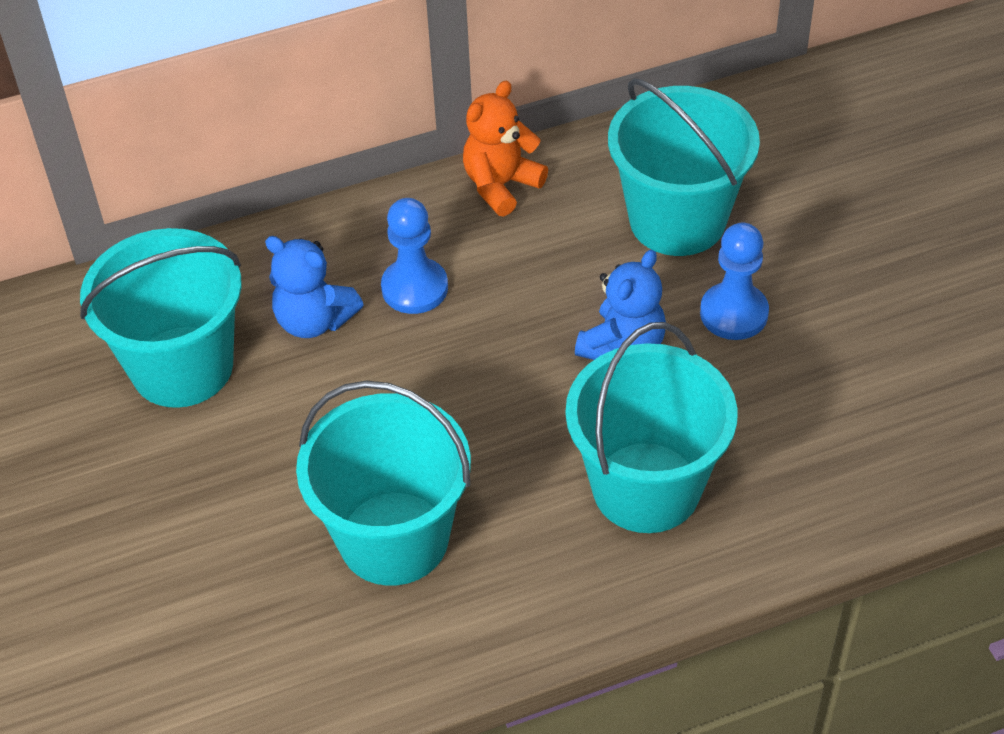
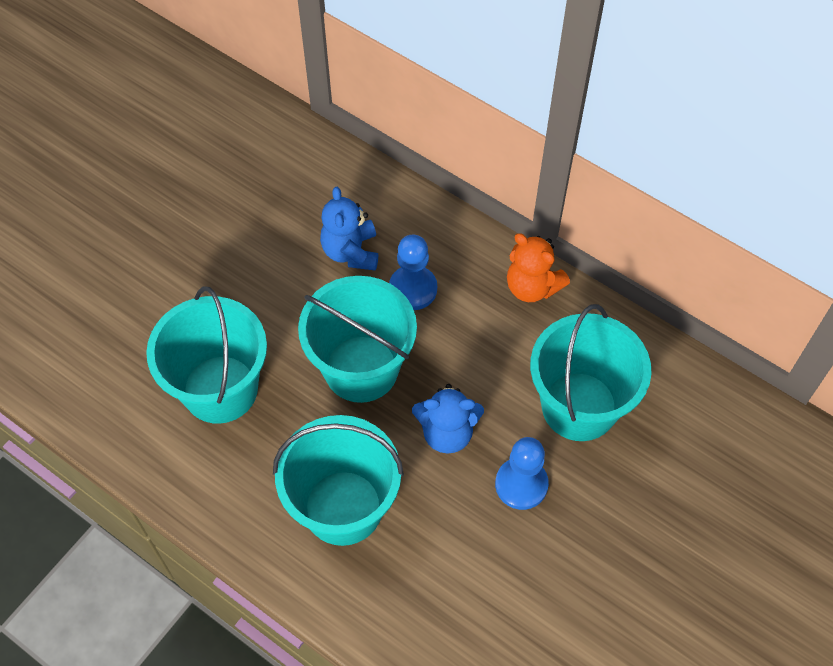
camera: 55 degrees right, 10 degrees up
(182, 367) = (272, 207): turquoise bucket -> turquoise bucket (361, 369)
(501, 185) = (532, 286): orange teddy bear -> orange teddy bear turned 150 degrees counterclockwise

